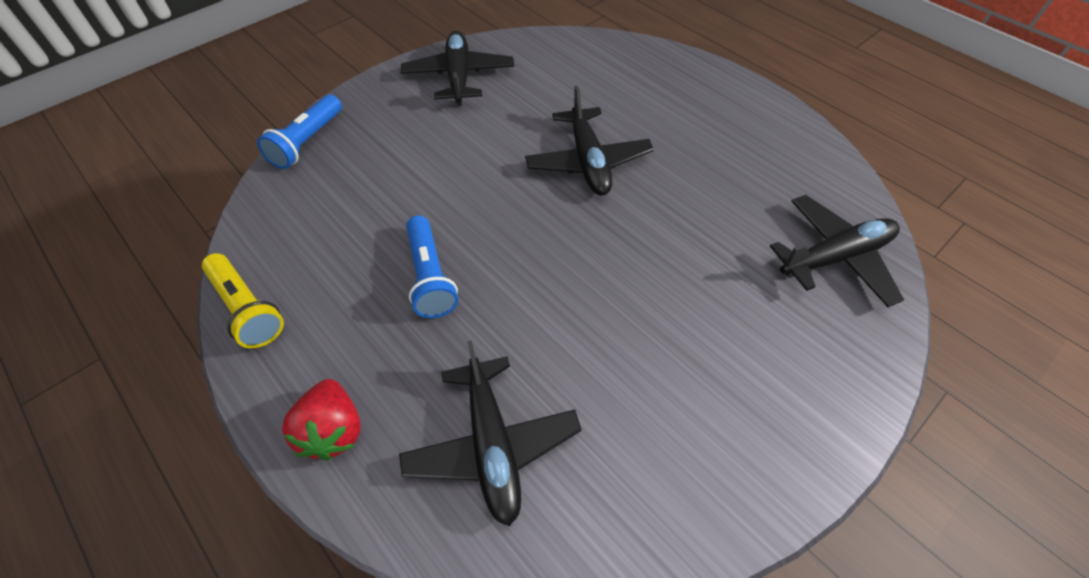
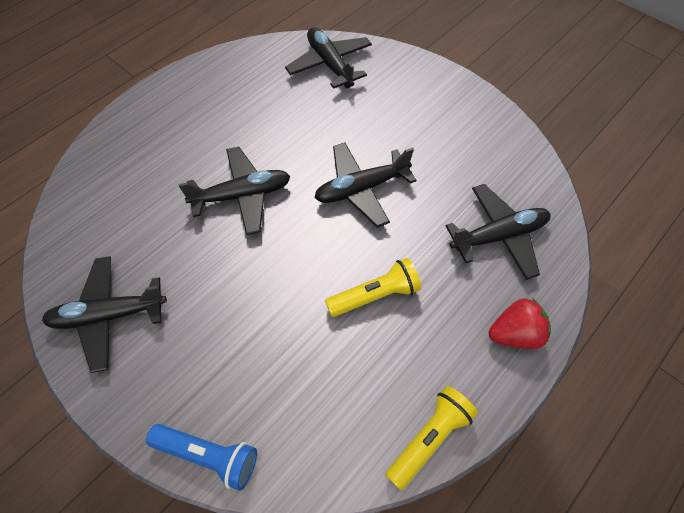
camera: 95 degrees left, 5 degrees up
(430, 277) = (375, 295): blue flashlight -> yellow flashlight
(592, 277) = (361, 189): none -> black plane

